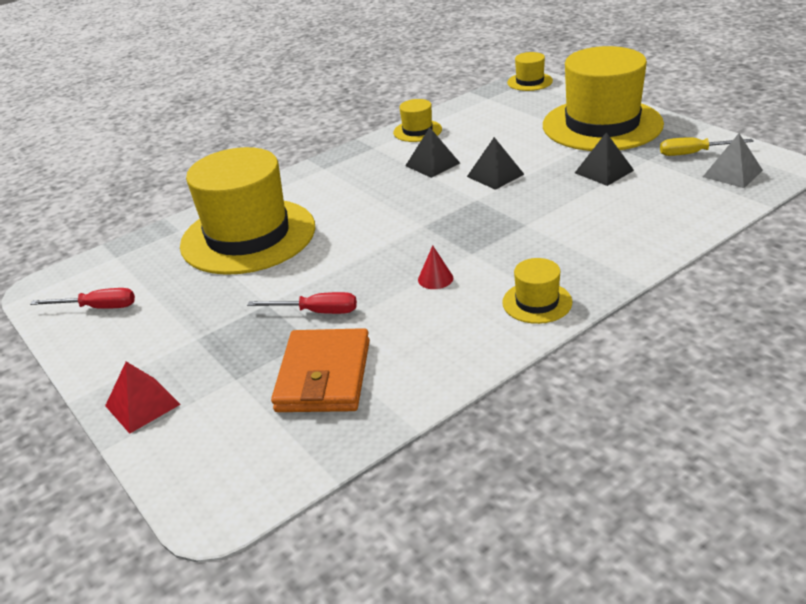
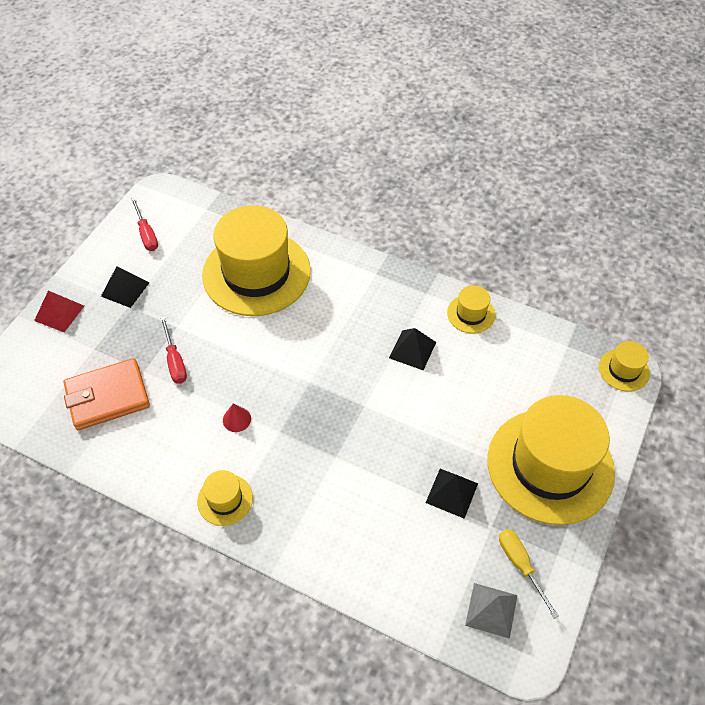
camera: 60 degrees right, 20 degrees up
(495, 175) = (411, 405): black pyramid -> black pyramid (125, 289)

